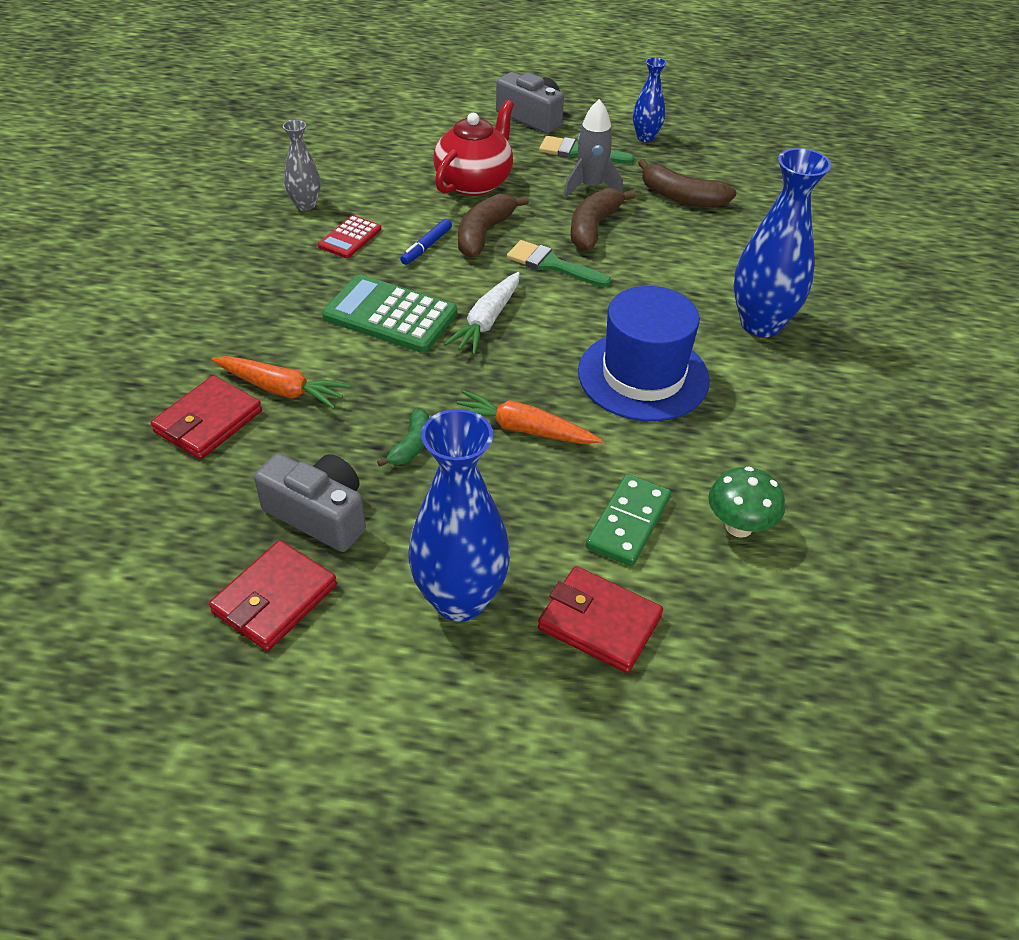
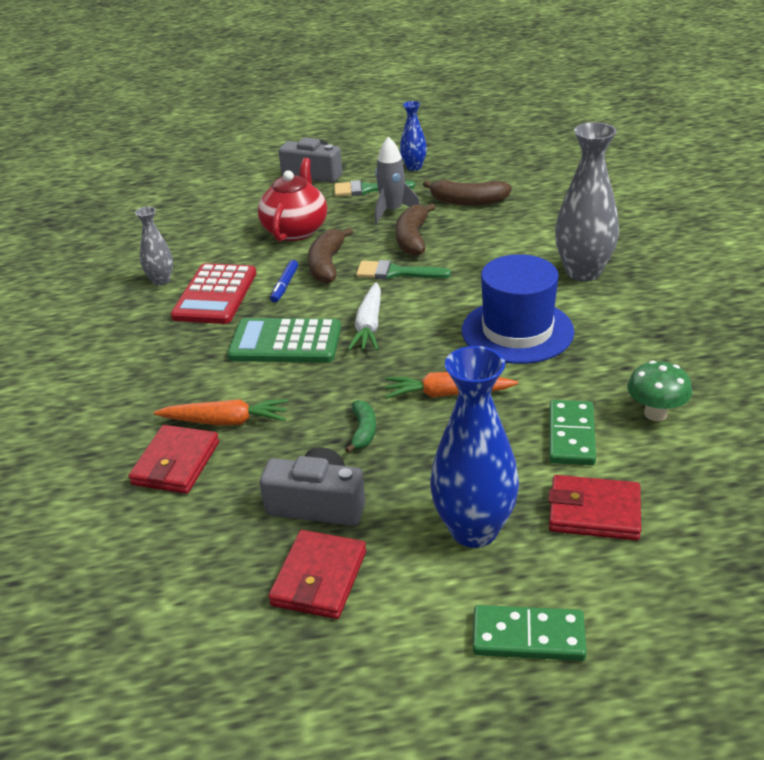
camera: 15 degrees left, 10 degrees down
(350, 238) = (215, 295): red calculator -> red calculator, size x1.79
(445, 742) = (528, 637): none -> green domino
(761, 324) = (583, 272): blue vase -> grey vase

